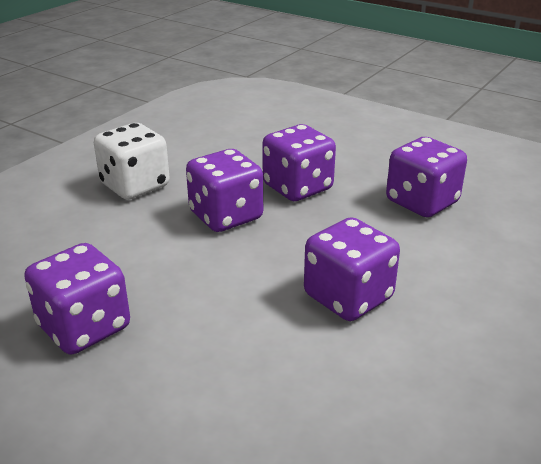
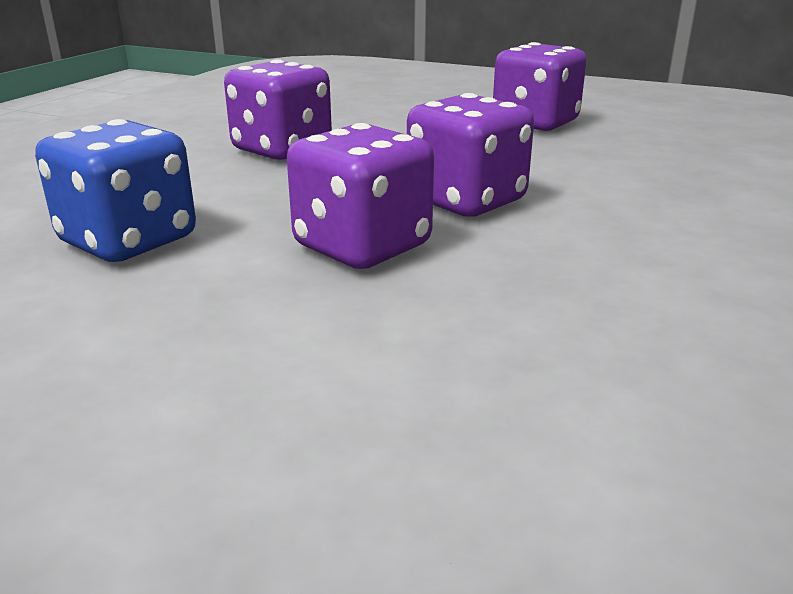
camera: 170 degrees right, 5 degrees down
(135, 185) = (662, 227): white dice -> none
(422, 202) = (128, 241): purple dice -> blue dice

